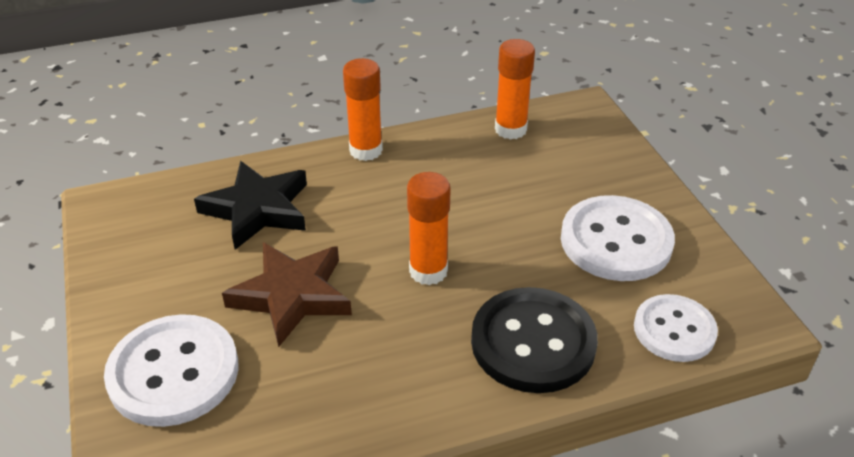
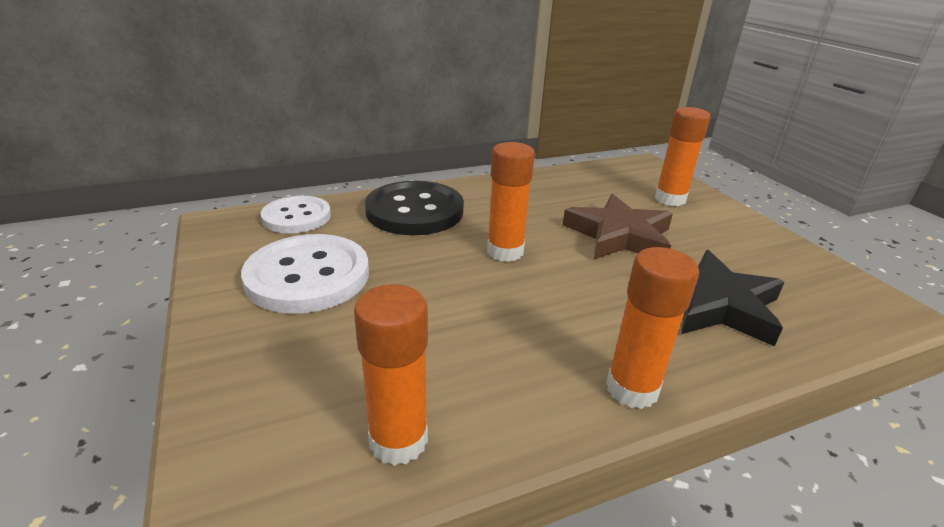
camera: 175 degrees right, 10 degrees down
(173, 372) = (670, 199): white button -> orange glue stick

